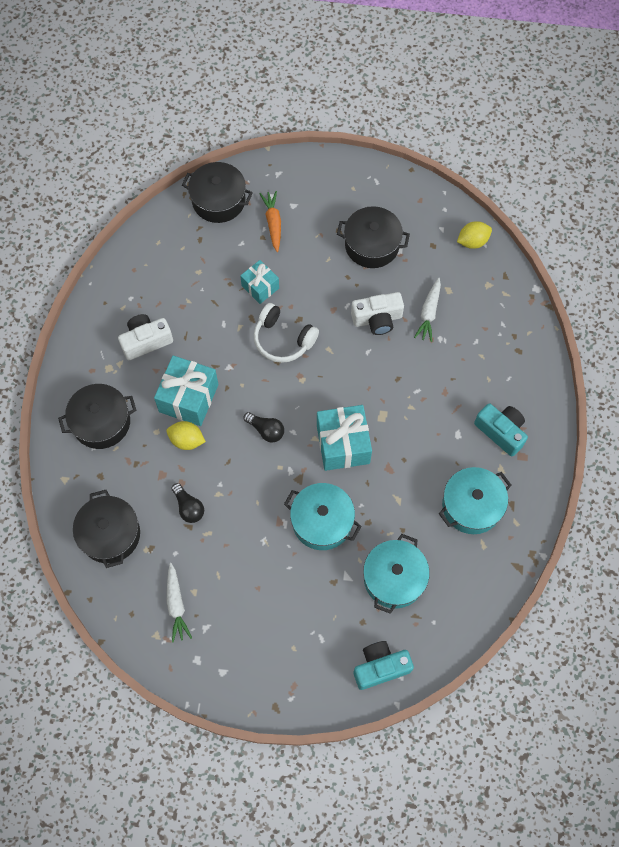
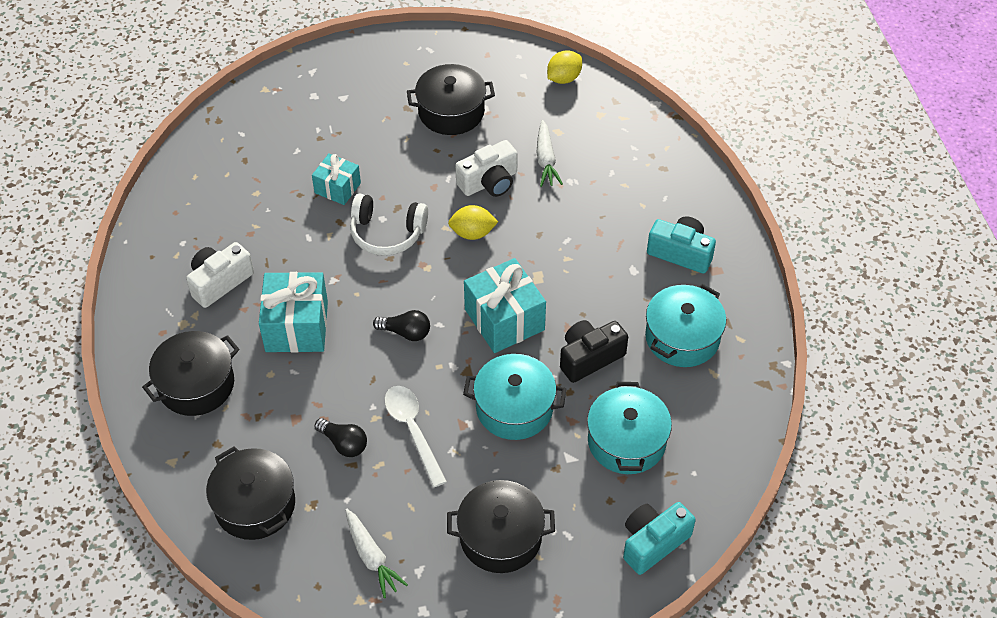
camera: 20 degrees left, 15 degrees down
(187, 440) = (312, 372): yellow lemon -> yellow lemon (472, 233)
(218, 200) = (252, 115): black pot -> black pot (500, 537)
(241, 514) = (413, 430): none -> white spoon
(273, 223) = (326, 121): orange carrot -> none
(394, 499) = (589, 357): none -> black camera

